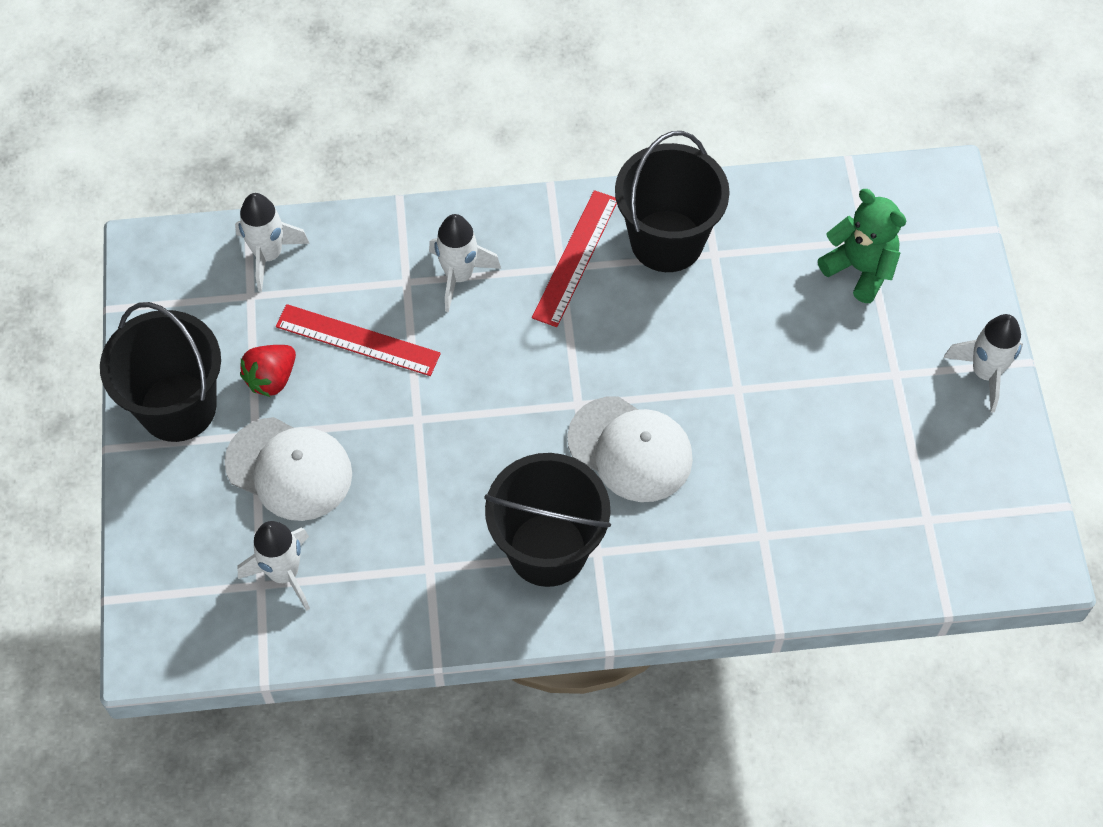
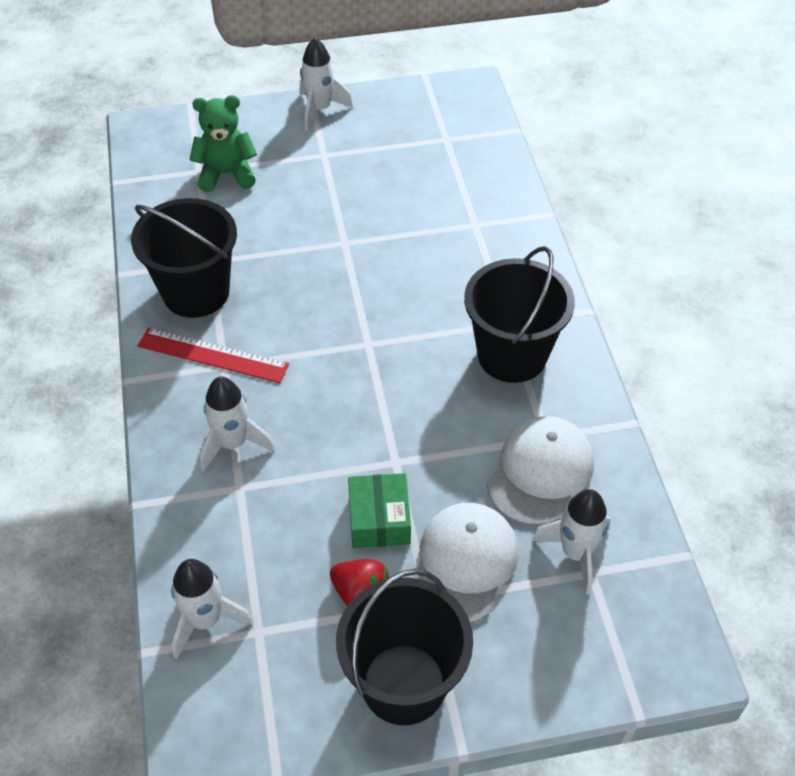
camera: 95 degrees left, 10 degrees down
(351, 400) = (379, 519): none -> green box
(357, 340) = (310, 522): red ruler -> none
(630, 449) = (409, 306): white cap -> white cap (540, 472)
(860, 269) = (226, 174): green teddy bear -> green teddy bear turned 45 degrees clockwise

